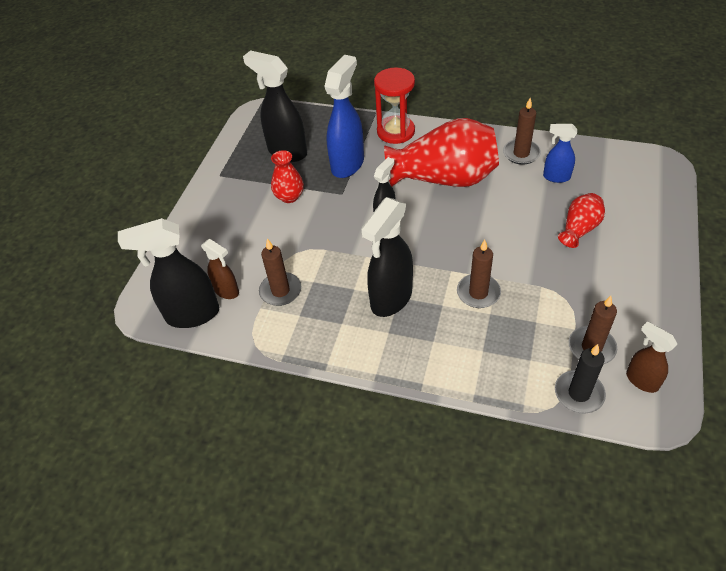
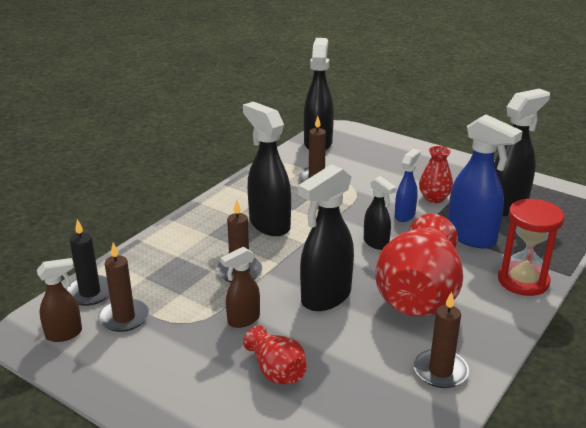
camera: 105 degrees right, 20 degrees down
(227, 291) = (332, 158): brown spray bottle -> brown spray bottle (243, 320)
(480, 227) = (325, 298): none -> black spray bottle
(556, 177) = (378, 386): blue spray bottle -> blue spray bottle (405, 215)

